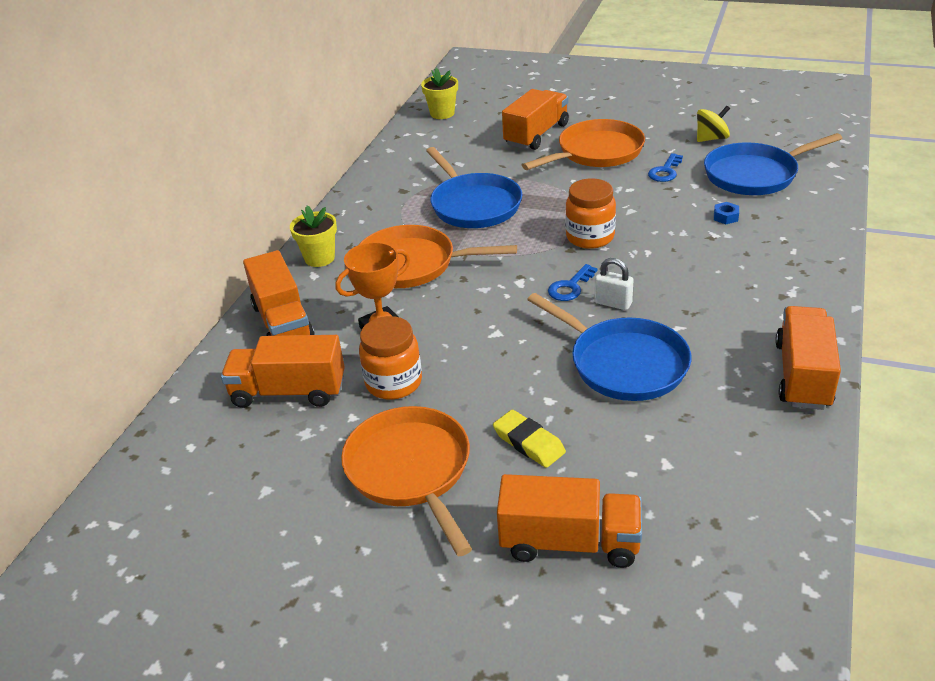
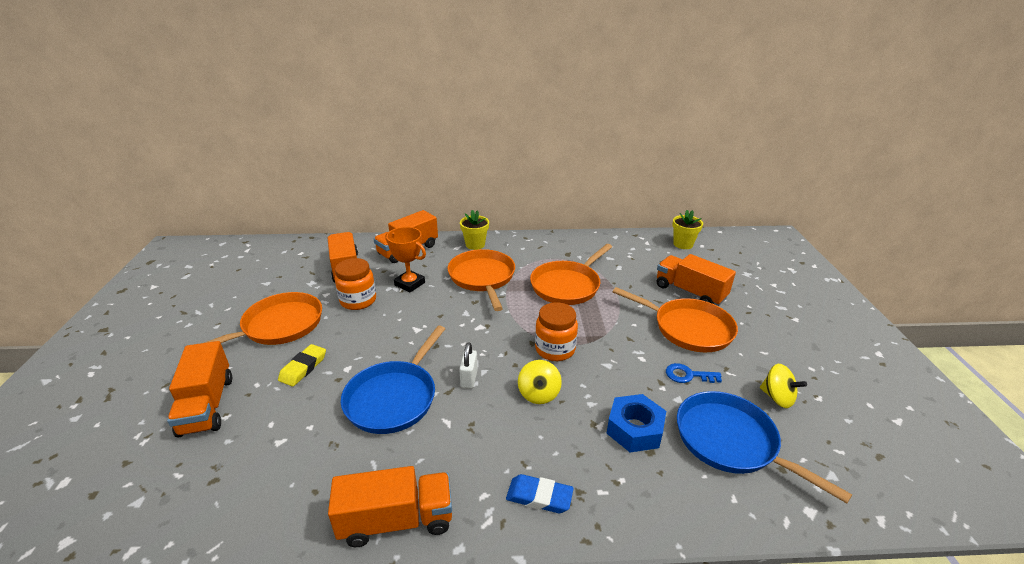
camera: 65 degrees right, 5 degrees down
(473, 205) = (567, 285): blue pan -> orange pan
(536, 135) = (690, 292): orange truck -> orange truck turned 150 degrees counterclockwise
(570, 287) = (482, 352): blue key -> none
(657, 261) = (539, 394): none -> yellow spinning top
(725, 217) = (634, 429): blue nut -> blue nut, size x2.18
(792, 285) = (539, 496): none -> blue eraser

